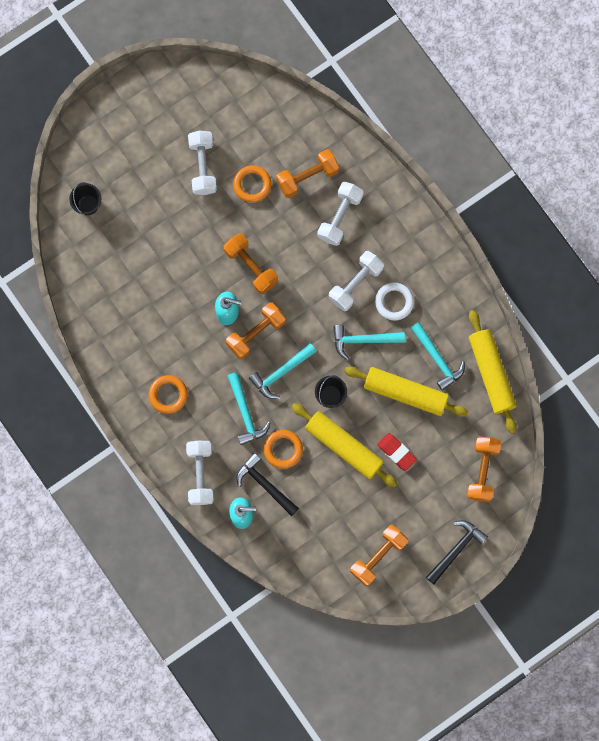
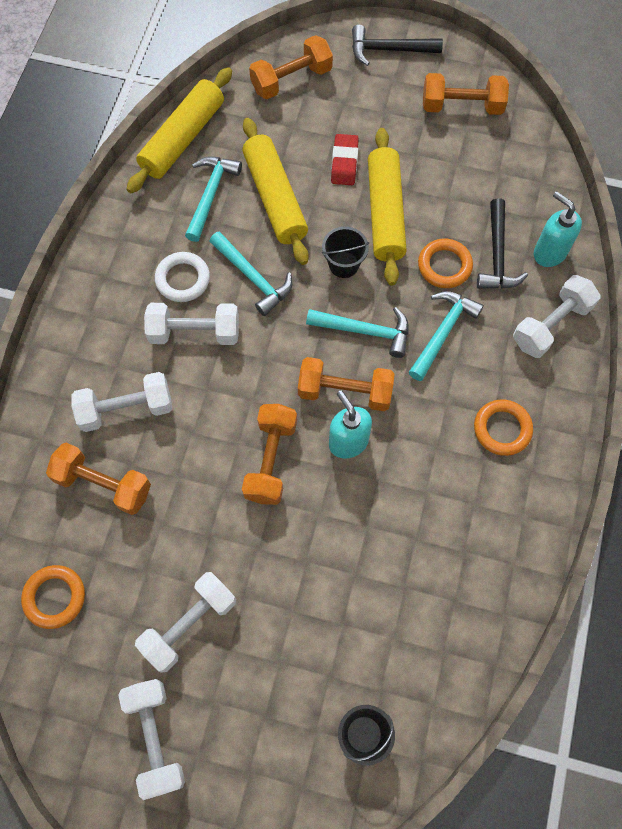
camera: 130 degrees left, 10 degrees down
(165, 115) = (155, 738): none -> white dumbbell
(252, 185) = (165, 542): orange ring -> orange ring (55, 597)

